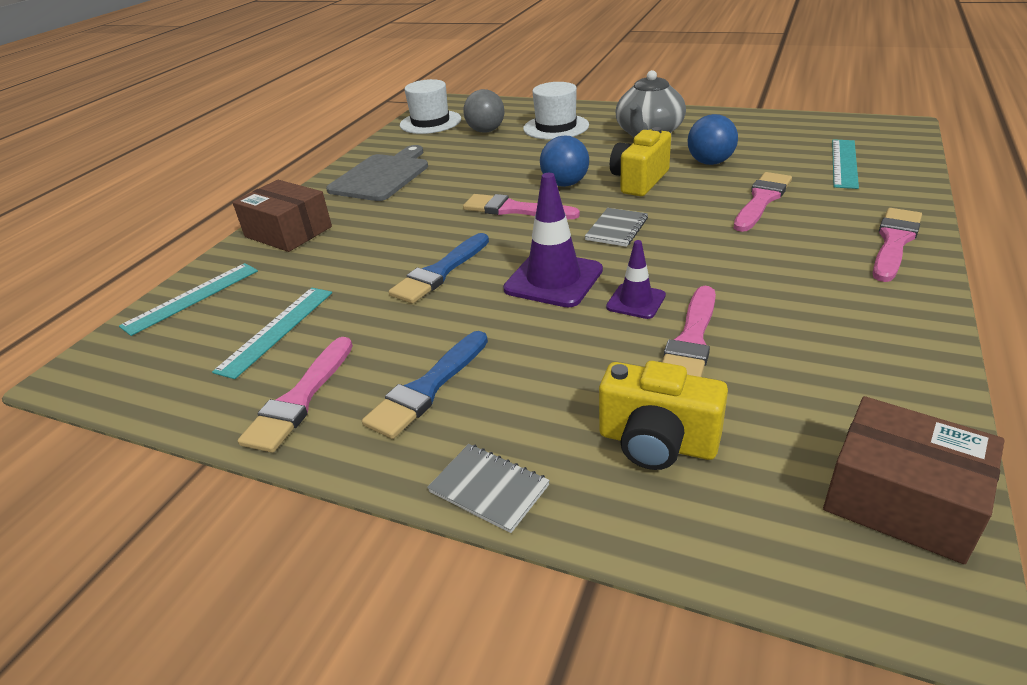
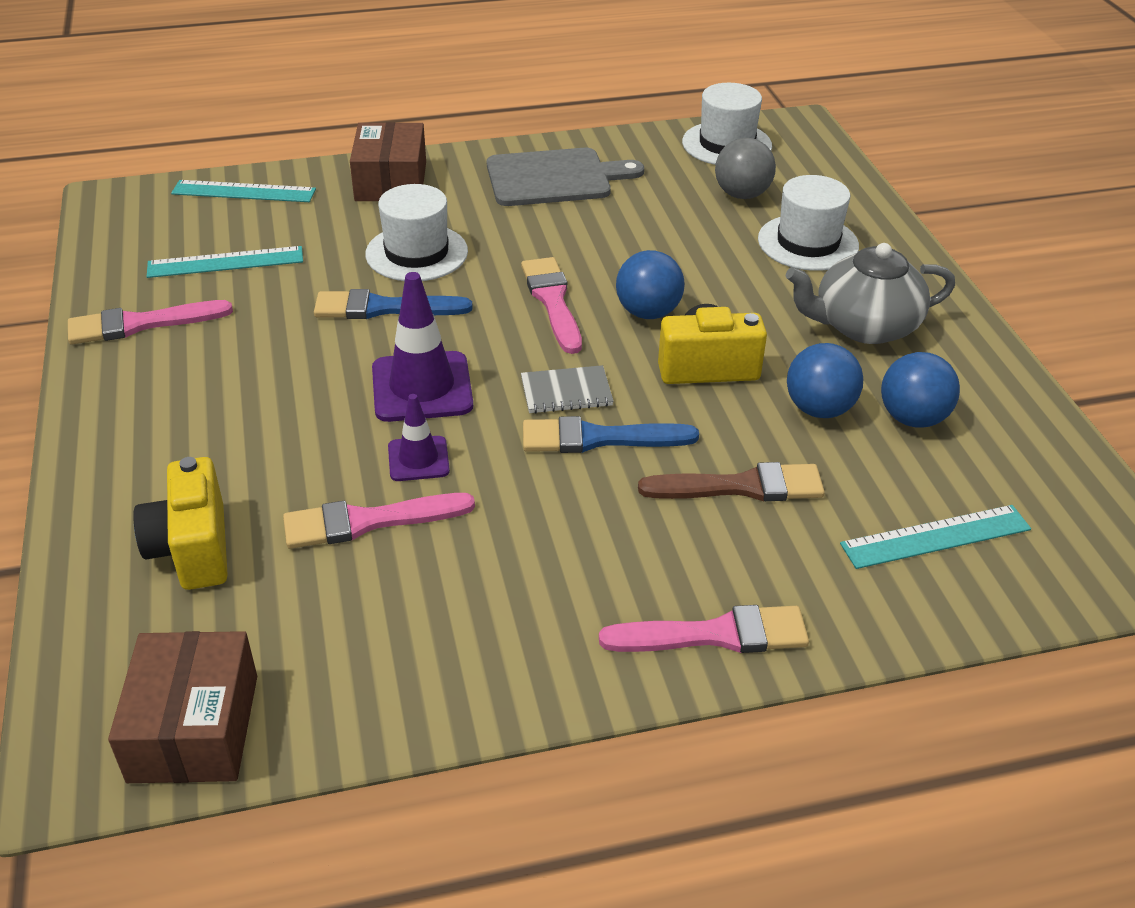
camera: 50 degrees right, 5 degrees up
(391, 243) = (416, 253): none -> white hat
(427, 388) = (193, 385): blue brush -> blue brush (598, 438)
(489, 489) = (86, 473): grey notebook -> none
(740, 143) = (912, 418): none -> blue ball
(762, 200) = (741, 486): pink brush -> brown brush

